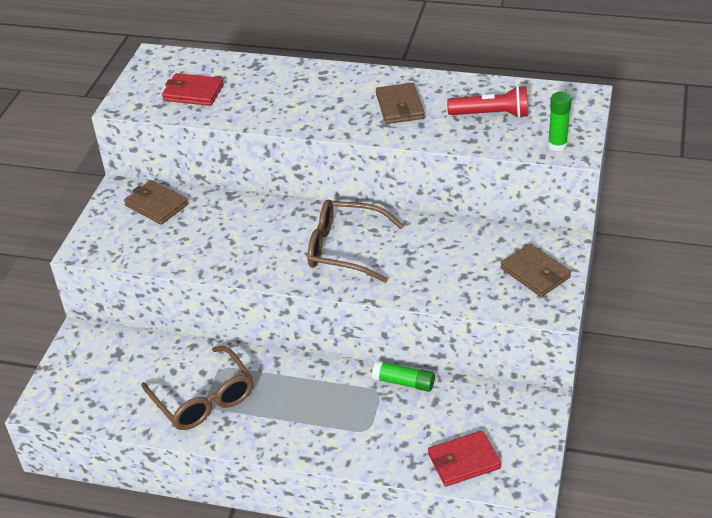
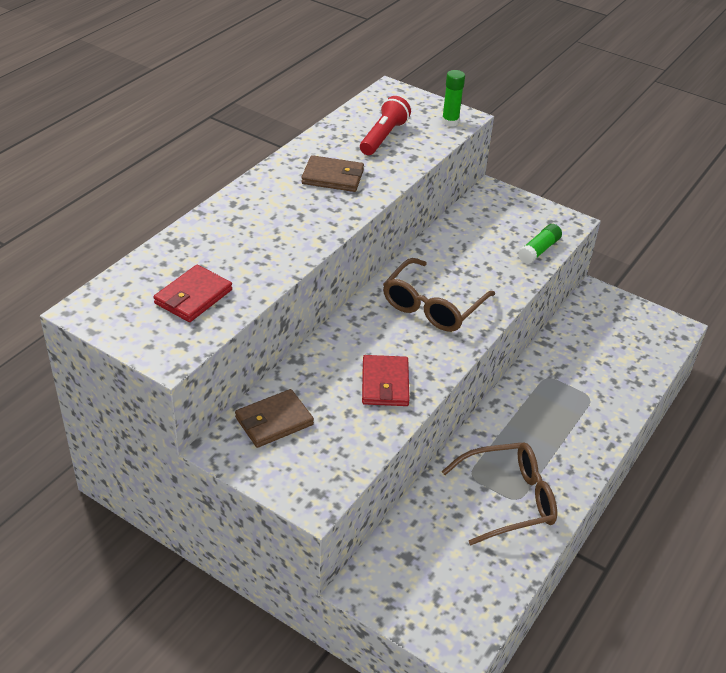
camera: 75 degrees left, 0 degrees up
(404, 382) = (543, 359): green glue stick -> green glue stick (539, 250)
(464, 461) = (643, 353): red wallet -> red wallet (385, 383)
(535, 273) = (522, 216): brown wallet -> none

